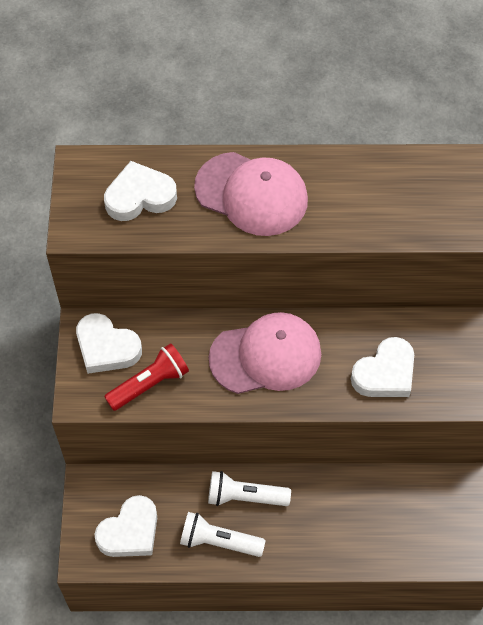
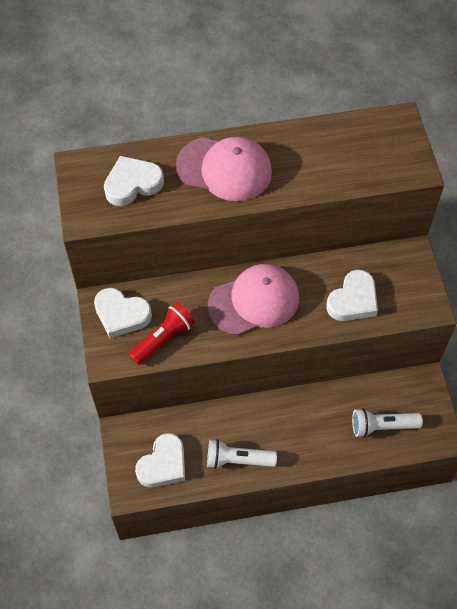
camera: 10 degrees left, 0 degrees up
(244, 497) = (252, 420): white flashlight -> white flashlight (382, 426)

